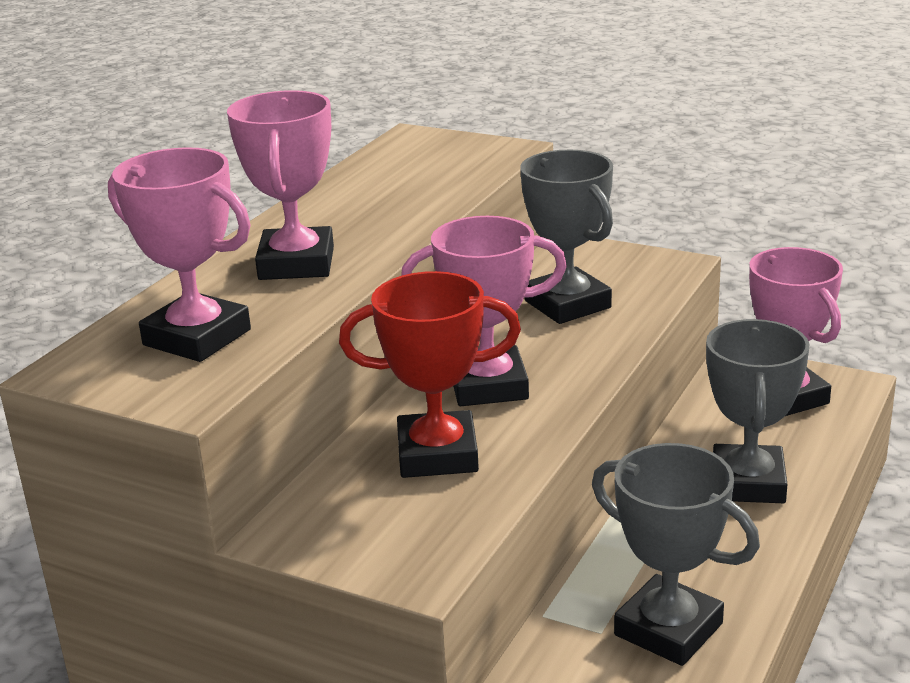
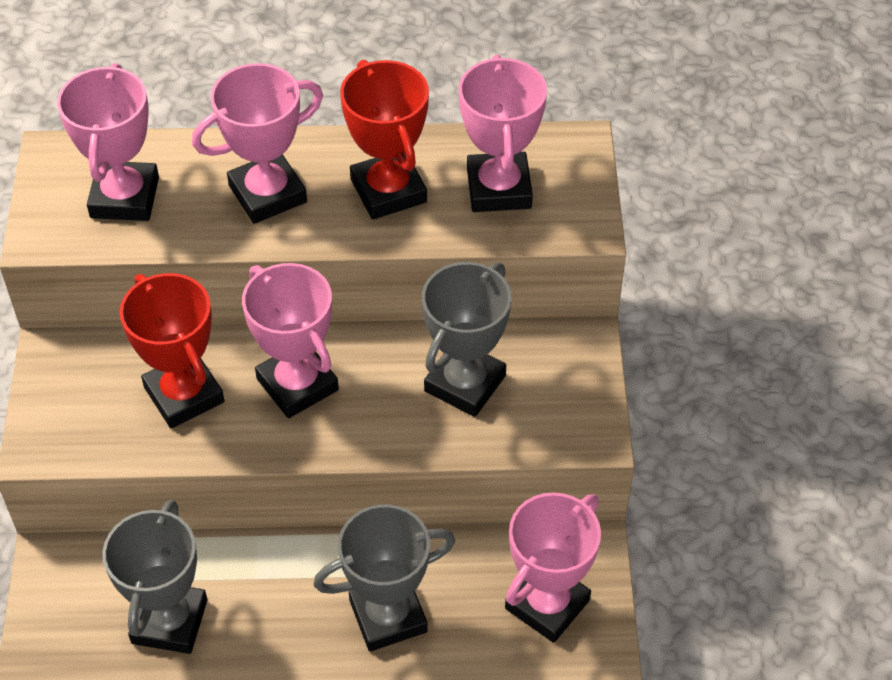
camera: 60 degrees right, 25 degrees up
(367, 211) = (388, 191): none -> red trophy
(423, 170) = (499, 188): none -> pink trophy

